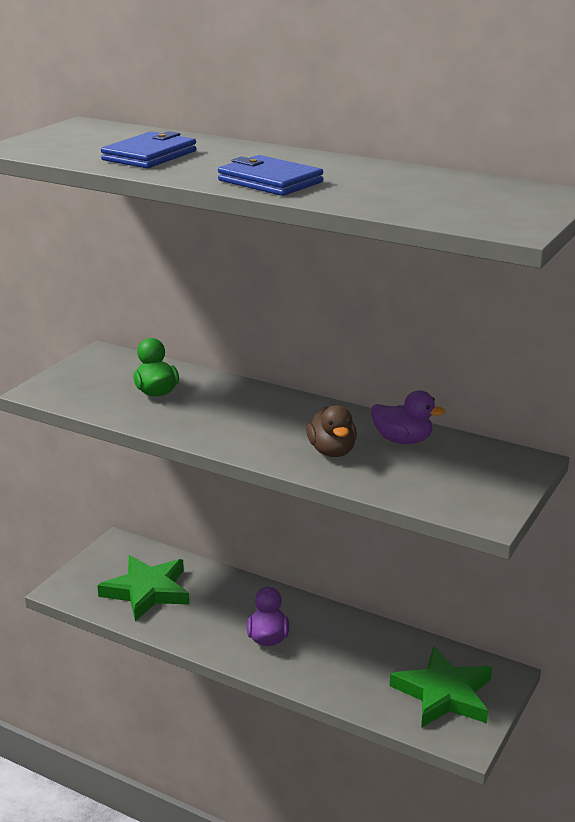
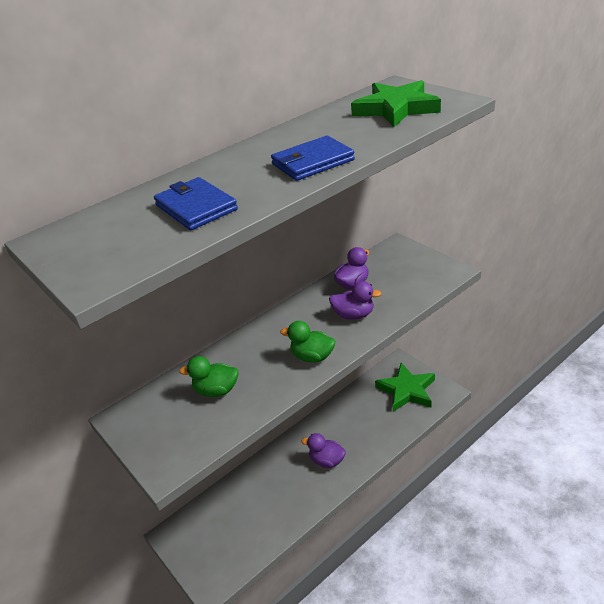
camera: 65 degrees left, 10 degrees up
(147, 591) = (243, 524): green star -> green star (396, 109)
(234, 437) = (312, 356): none -> green duck
(332, 451) = (354, 315): brown duck -> purple duck

